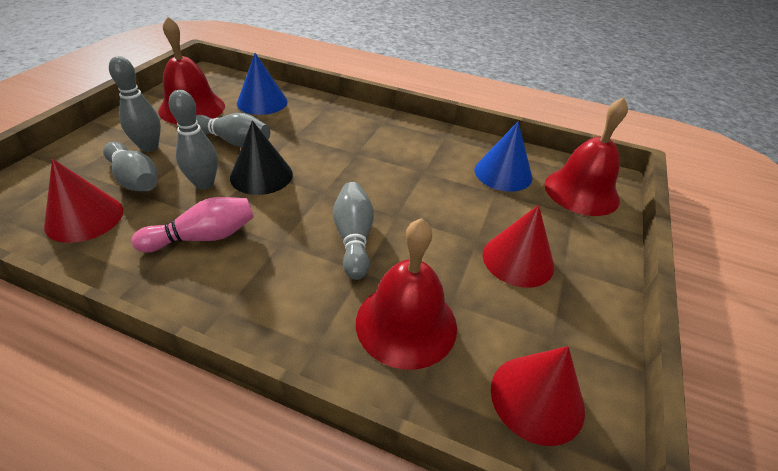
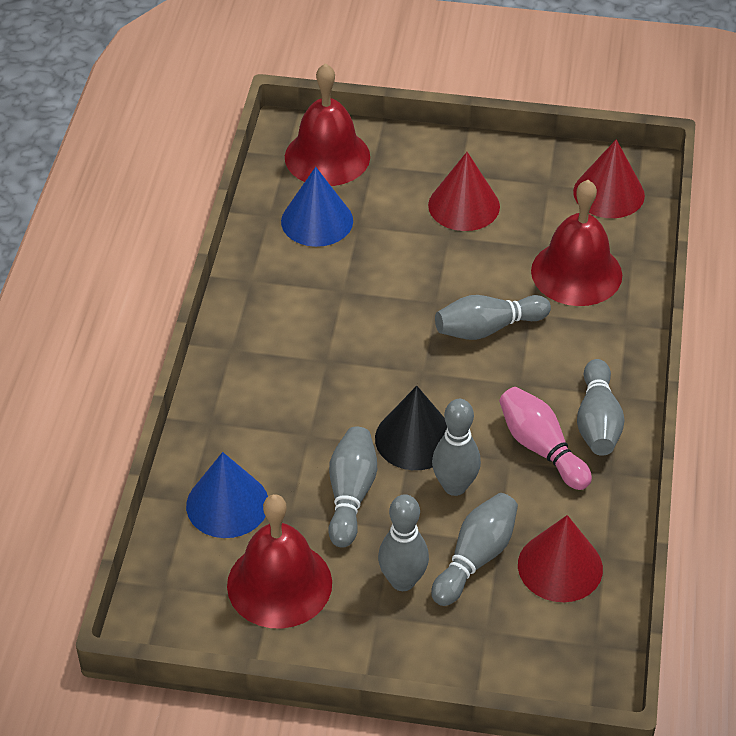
camera: 100 degrees left, 5 degrees up
(204, 282) = (597, 421): none -> grey bowling pin

